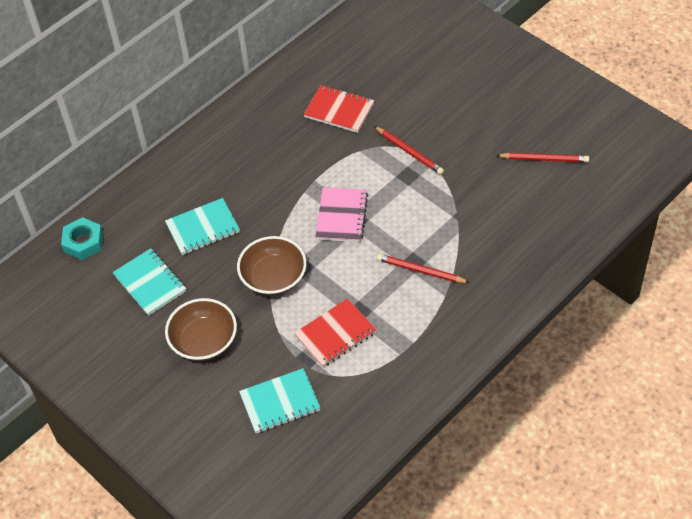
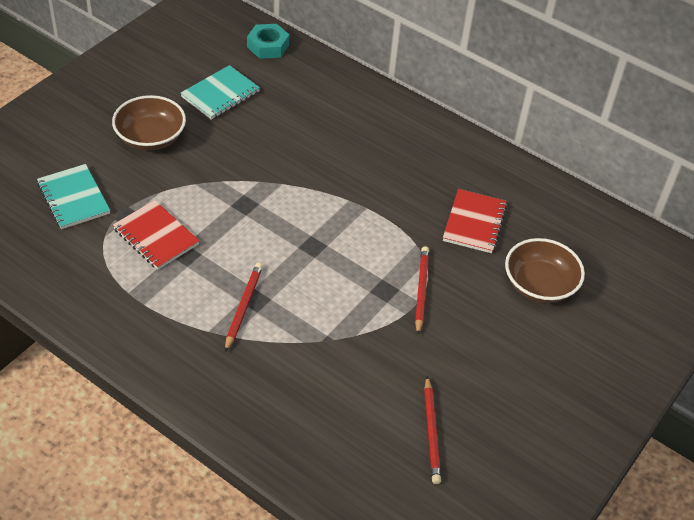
camera: 75 degrees right, 5 degrees down
(203, 228) = (291, 125): turquoise notebook -> none
(273, 277) = (230, 183): brown bowl -> brown bowl (539, 285)
(342, 216) = (317, 233): pink notebook -> none
(409, 152) = (421, 290): red pencil -> red pencil turned 150 degrees clockwise

